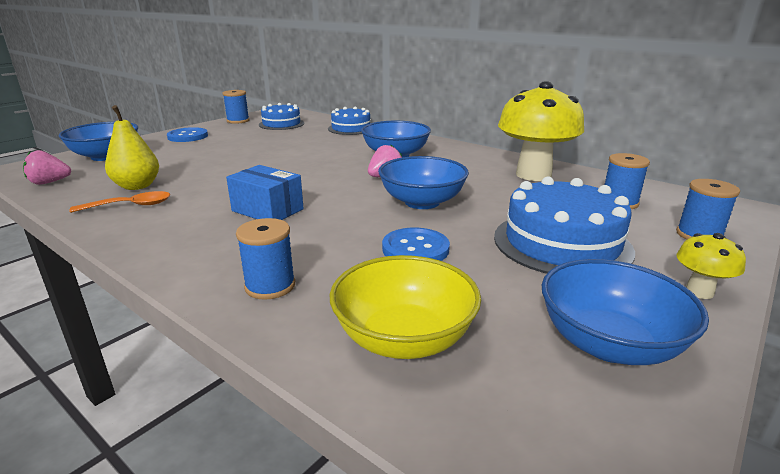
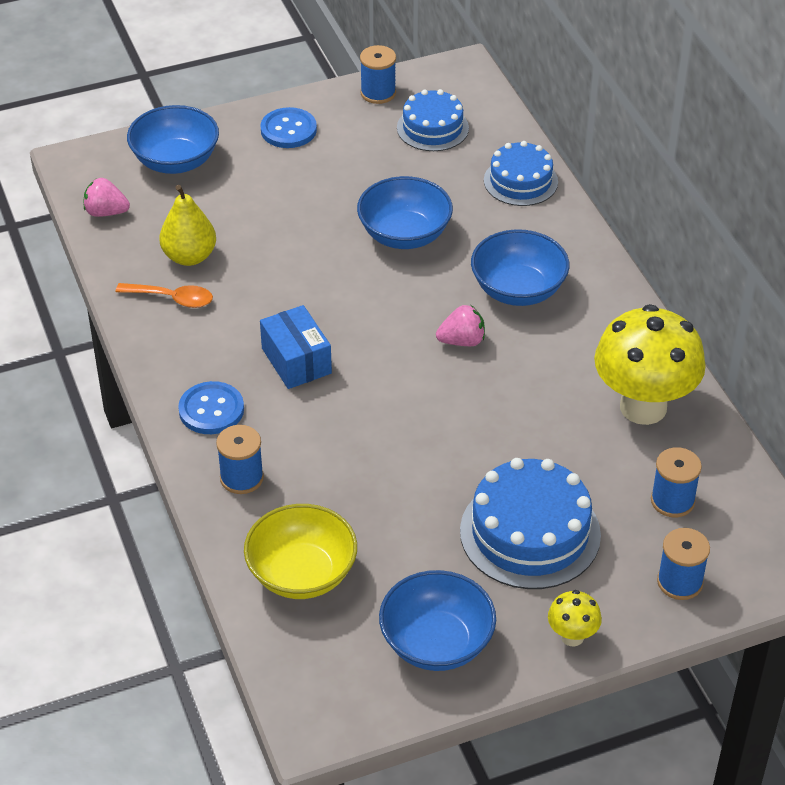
camera: 30 degrees right, 20 degrees up
(415, 249) = (389, 482): blue button -> blue button (211, 410)
(422, 202) = (459, 410): blue bowl -> blue bowl (404, 235)

